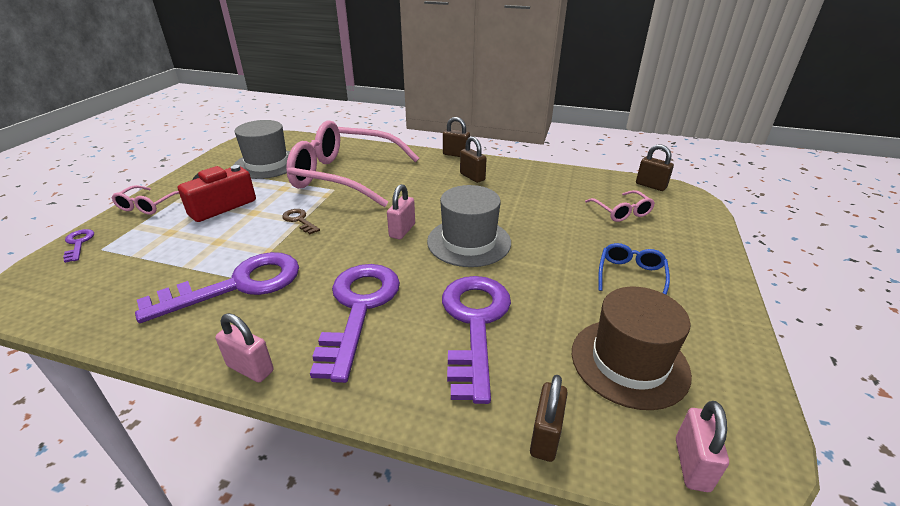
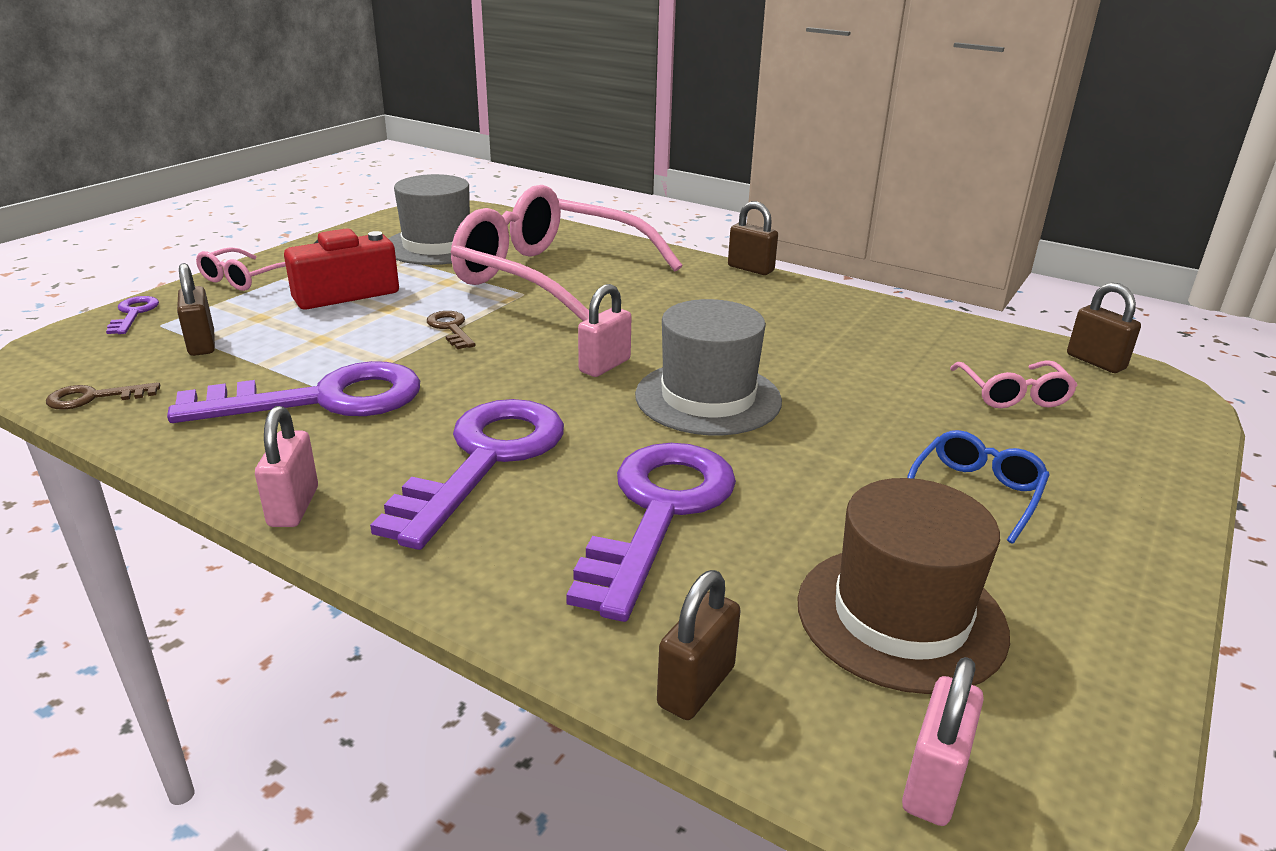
camera: 15 degrees right, 5 degrees down
(74, 314) = (93, 398): none -> brown key
(250, 368) = (293, 507): pink padlock -> pink padlock turned 45 degrees clockwise
(472, 177) = (762, 305): brown padlock -> brown padlock (202, 344)

